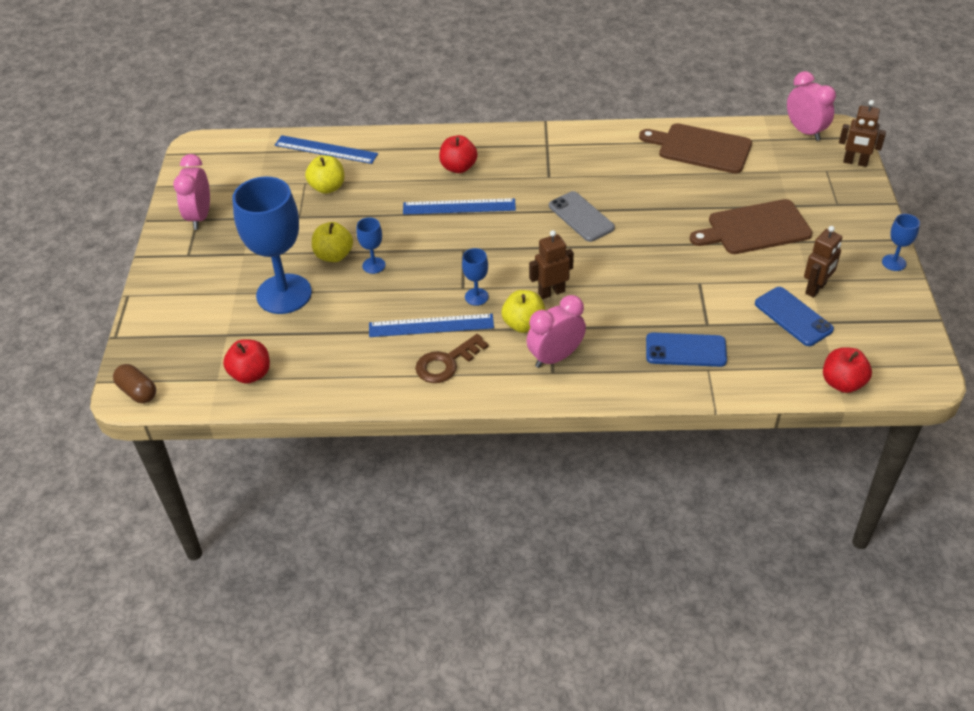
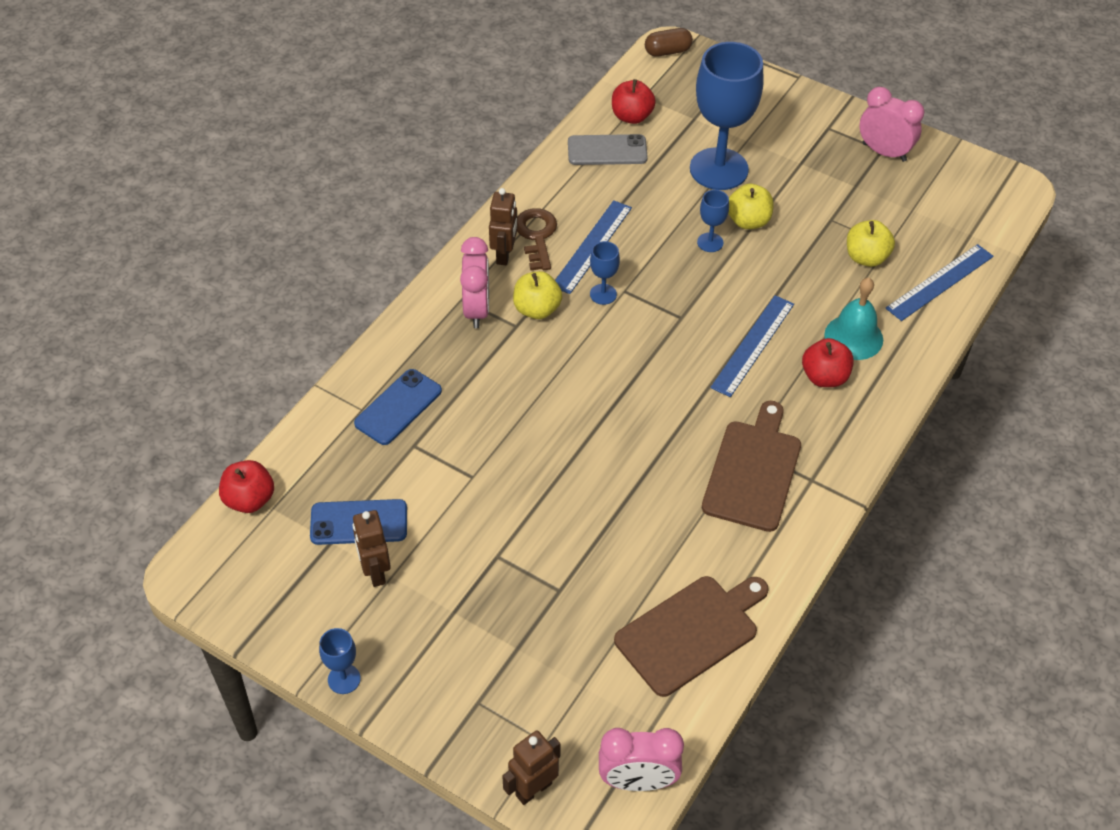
camera: 120 degrees right, 5 degrees up
(411, 168) = (853, 337): none -> turquoise bell
(551, 292) = (561, 351): brown robot -> brown robot (504, 255)
(581, 217) = (655, 437): grey phone -> grey phone (607, 150)
(754, 228) = (508, 584): brown cutting board -> brown cutting board (753, 471)

